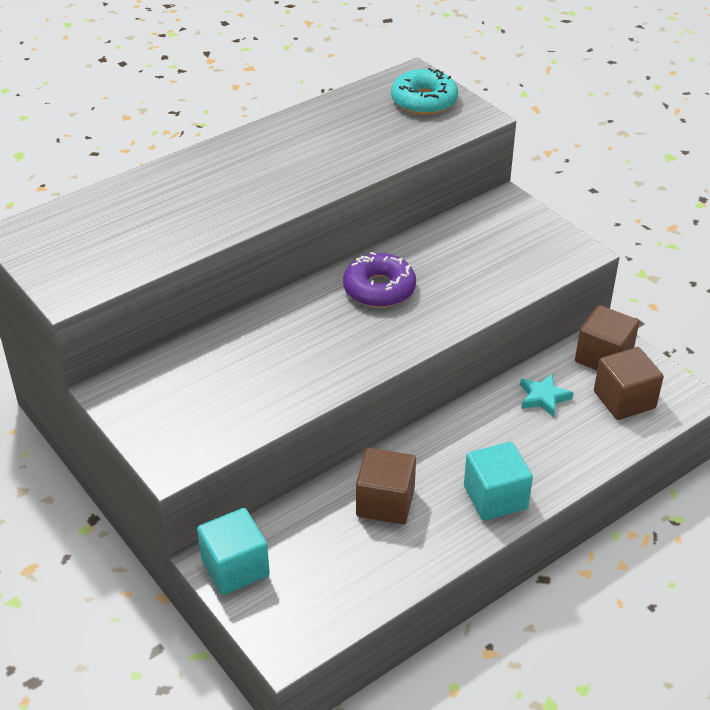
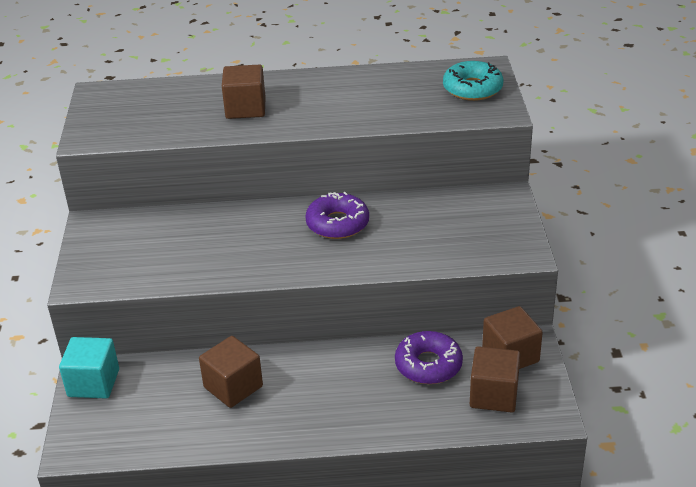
camera: 35 degrees right, 5 degrees down
(215, 195) = (245, 108): none -> brown cube
(495, 497) = (315, 420): turquoise cube -> none
(543, 397) = (428, 365): turquoise star -> purple donut

